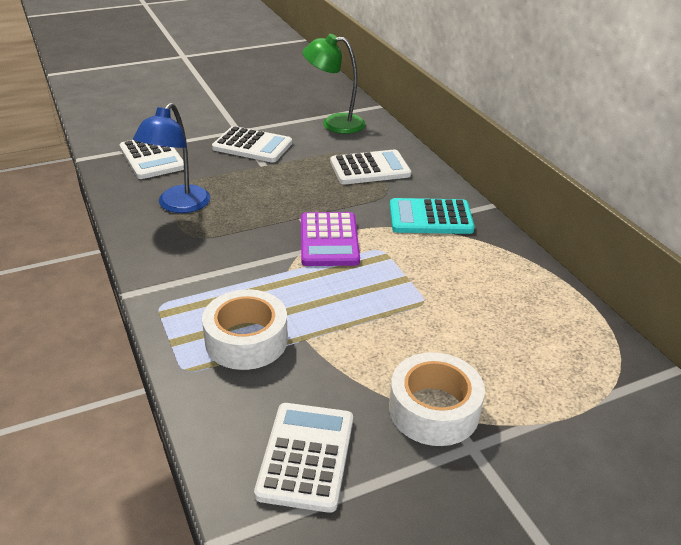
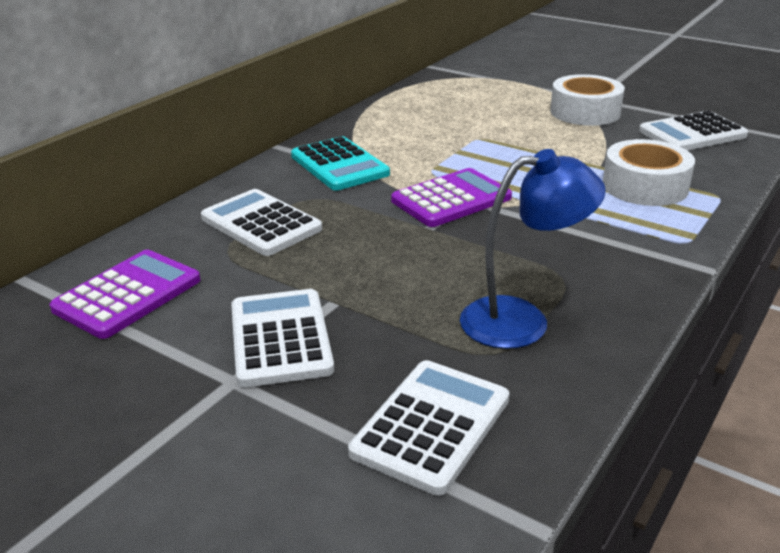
camera: 120 degrees left, 5 degrees down
(334, 123) = (128, 295): green lamp -> purple calculator

